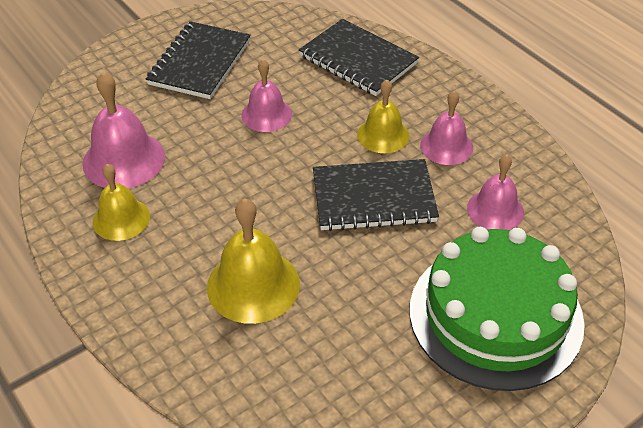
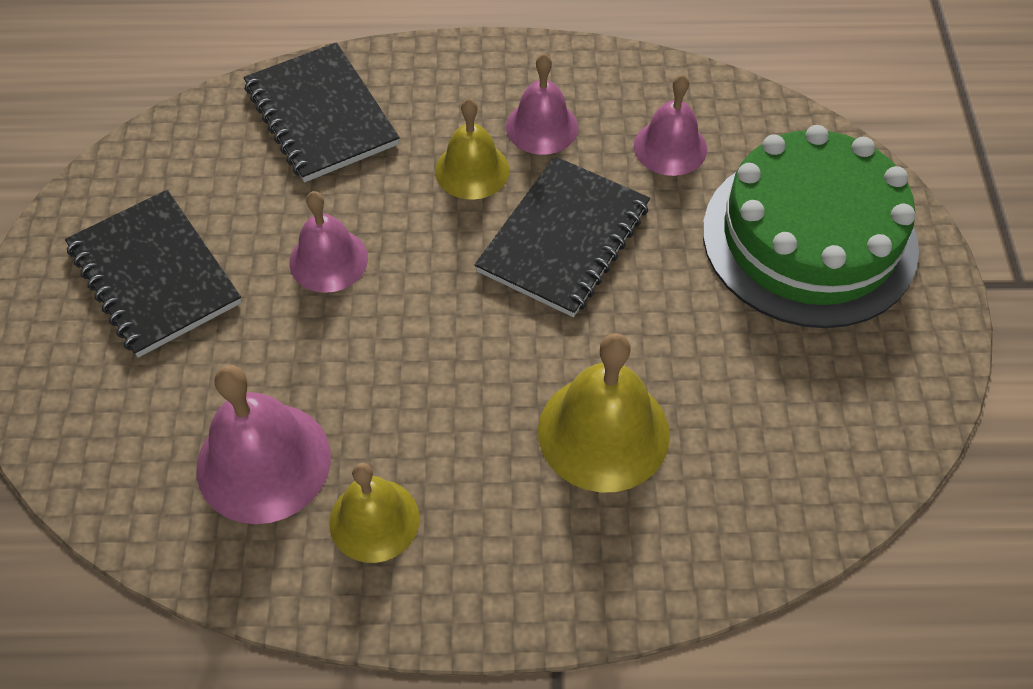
camera: 55 degrees left, 10 degrees up
(358, 60) = (321, 115): black notebook -> black notebook turned 75 degrees clockwise

